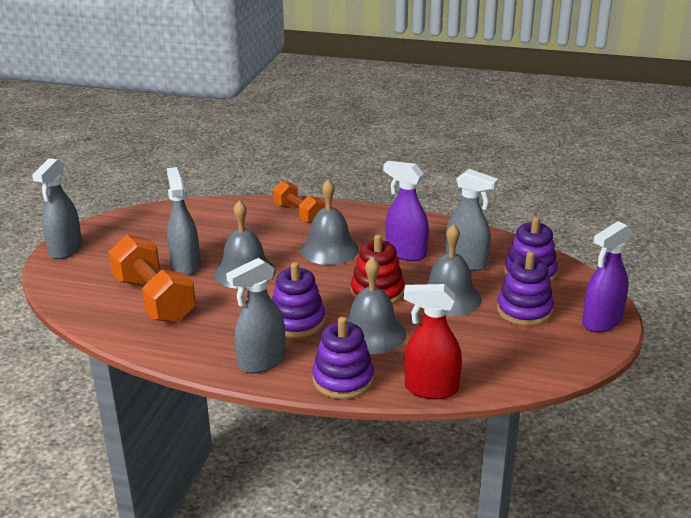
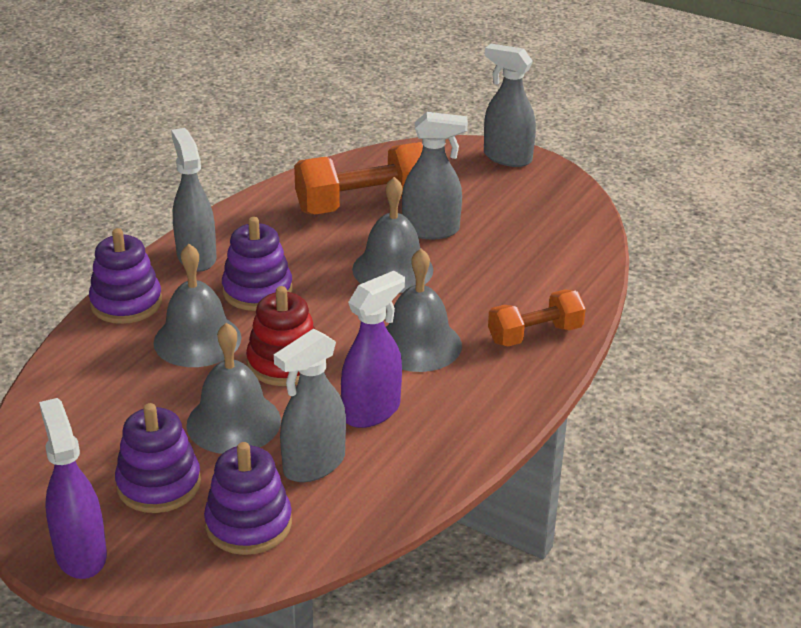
camera: 105 degrees right, 5 degrees up
(431, 389) = (63, 359): red spray bottle -> none

